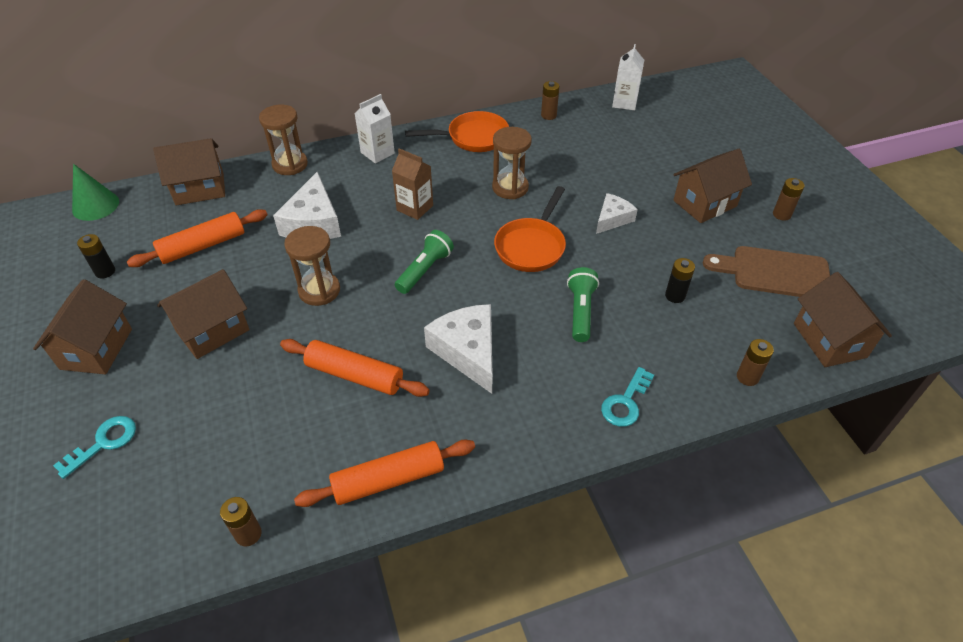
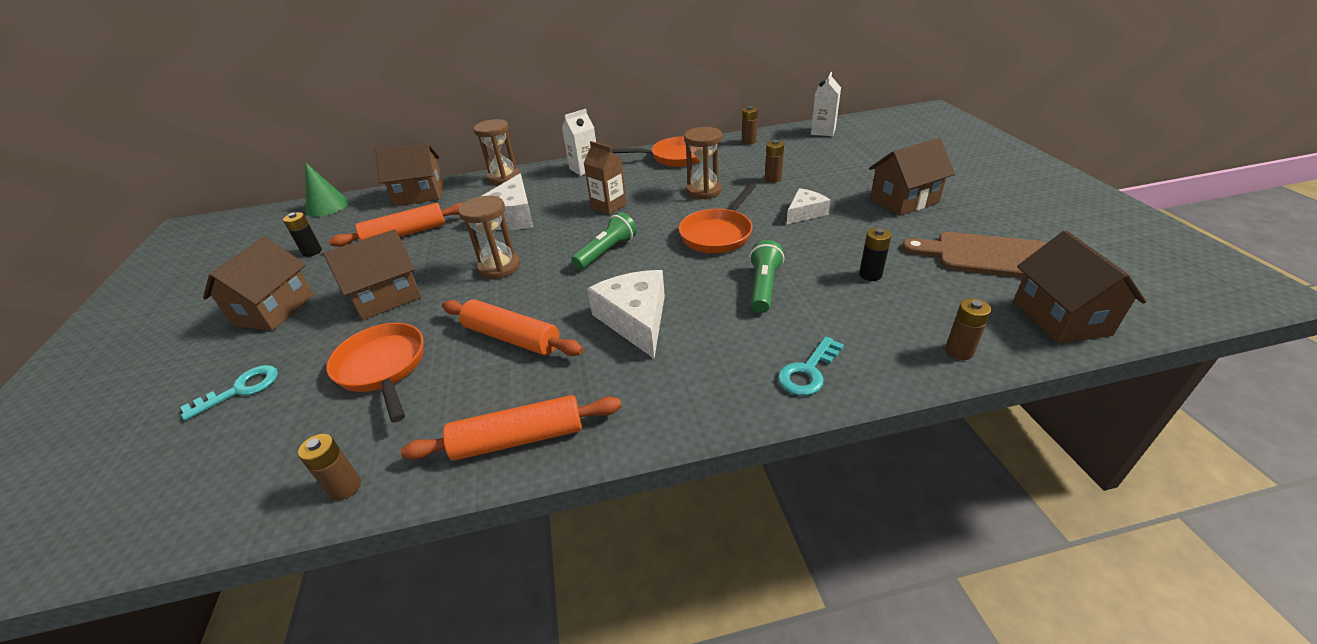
camera: 10 degrees right, 10 degrees down
(239, 413) = (383, 368): none -> orange pan
(781, 214) = (990, 208): brown battery -> brown battery (773, 179)

